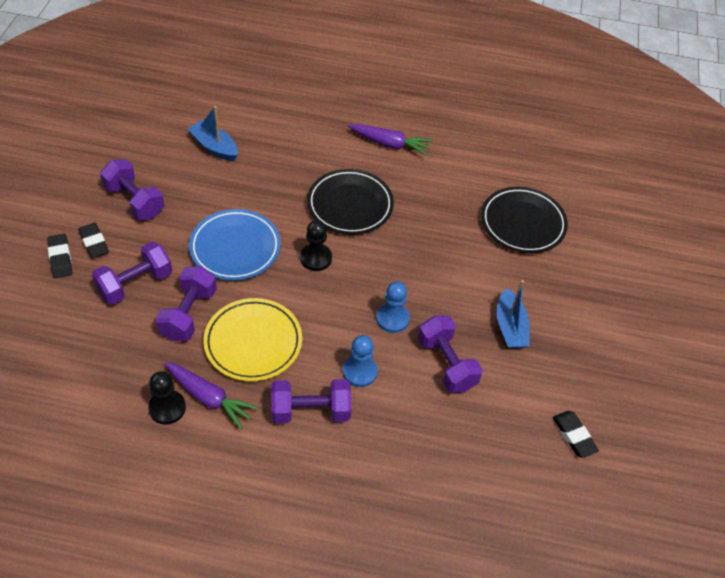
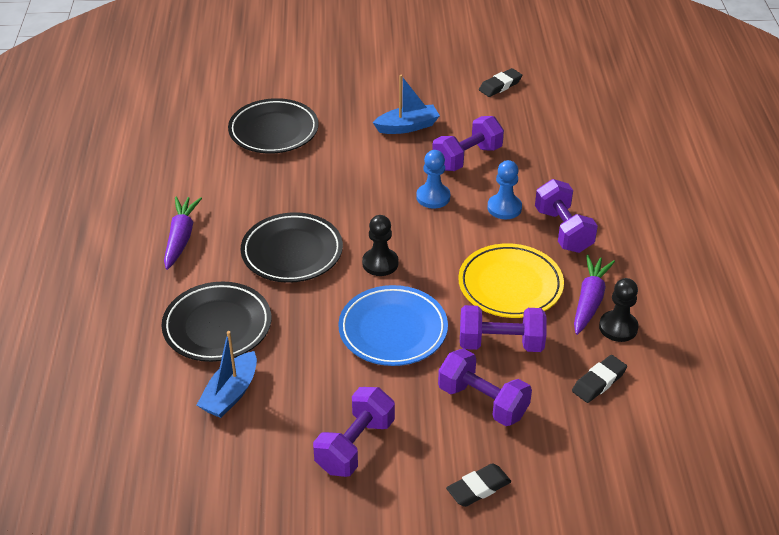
camera: 100 degrees left, 10 degrees down
(94, 242) = (439, 463): black eraser -> black eraser (599, 382)
(283, 150) = (217, 326): none -> black plate

